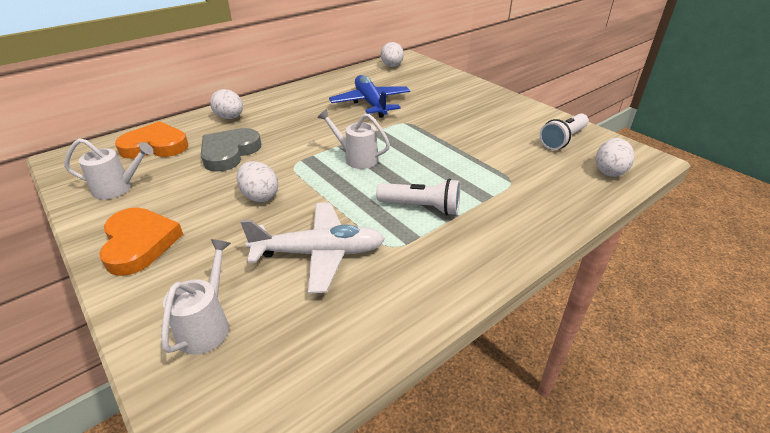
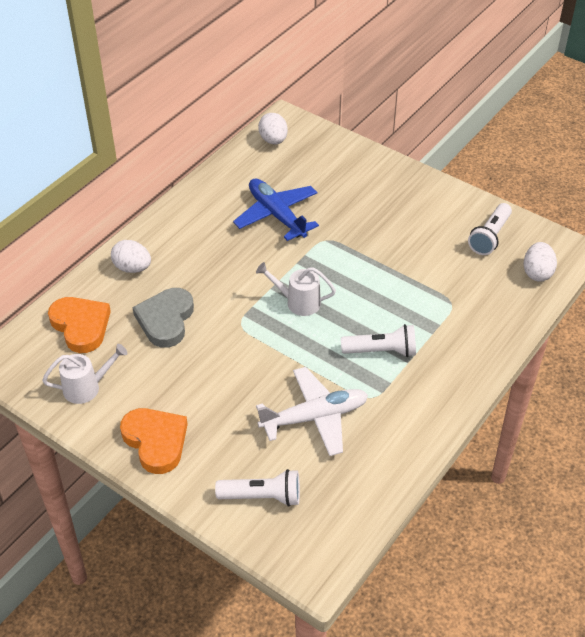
camera: 15 degrees left, 10 degrees up
(155, 146) = (81, 326): orange heart -> orange heart turned 75 degrees clockwise
(207, 325) = (262, 496): white watering can -> white flashlight
(260, 196) = (230, 368): white egg -> none

